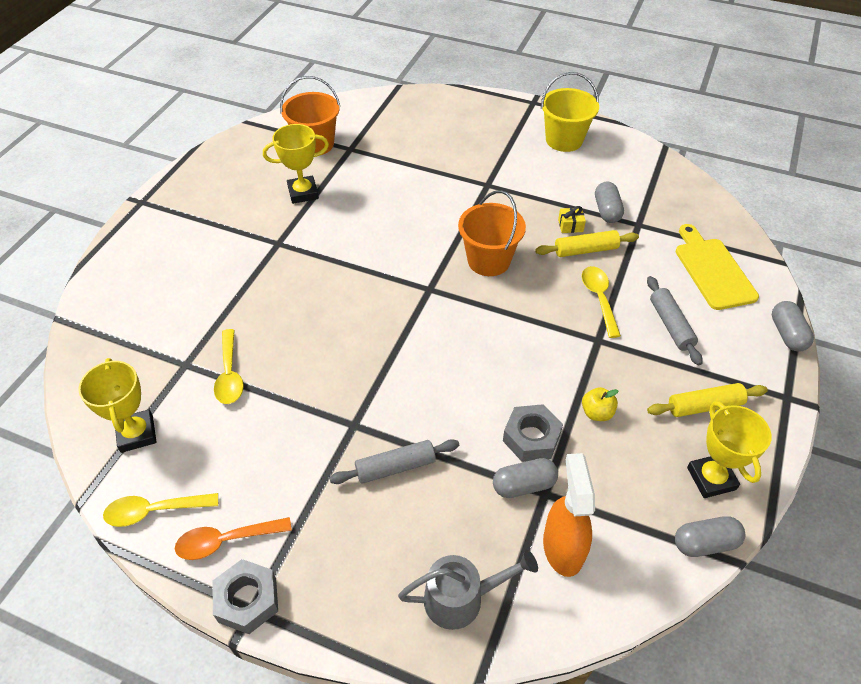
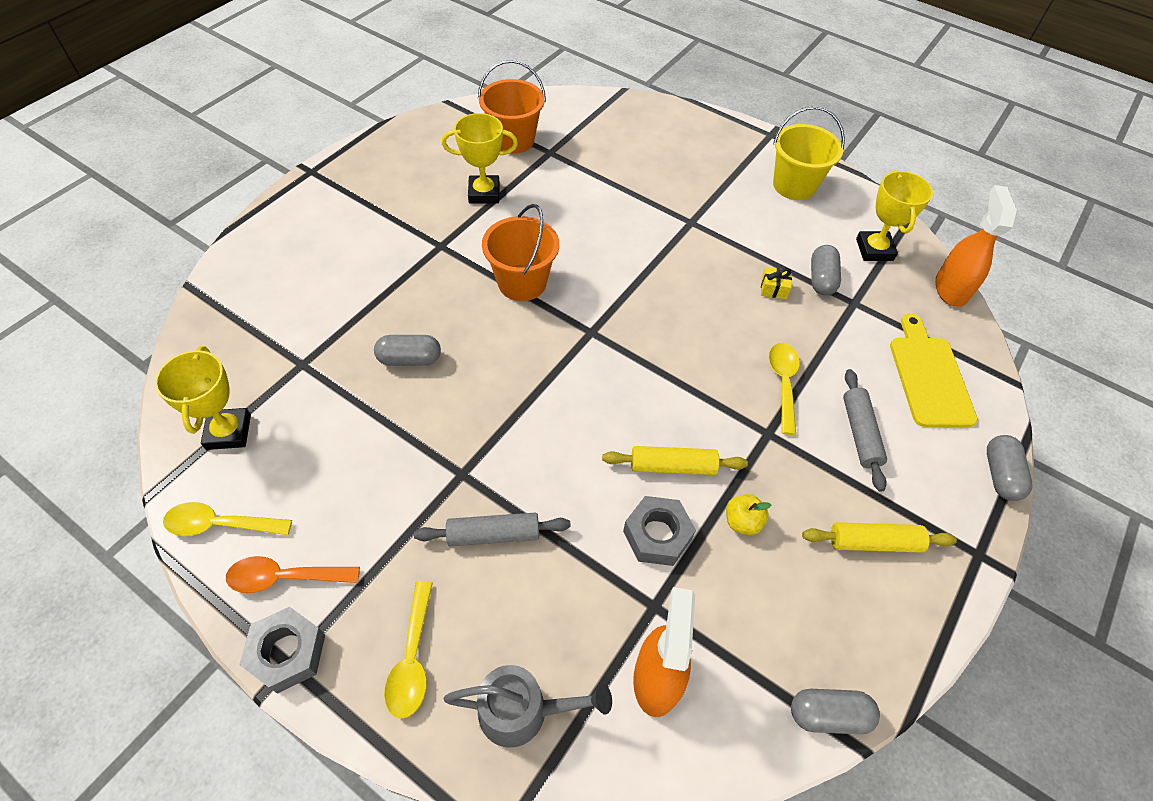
camera: 10 degrees right, 5 degrees up
(229, 374) = (345, 385): yellow spoon -> yellow spoon (412, 658)
(489, 260) = (667, 312): orange bucket -> orange bucket (522, 282)
(524, 485) = (632, 591): grey capsule -> grey capsule (410, 359)
(585, 250) = (783, 321): yellow rolling pin -> yellow rolling pin (672, 466)
(711, 199) = (950, 289): none -> orange spray bottle
(711, 478) = (857, 635): yellow trophy -> yellow trophy (874, 250)

